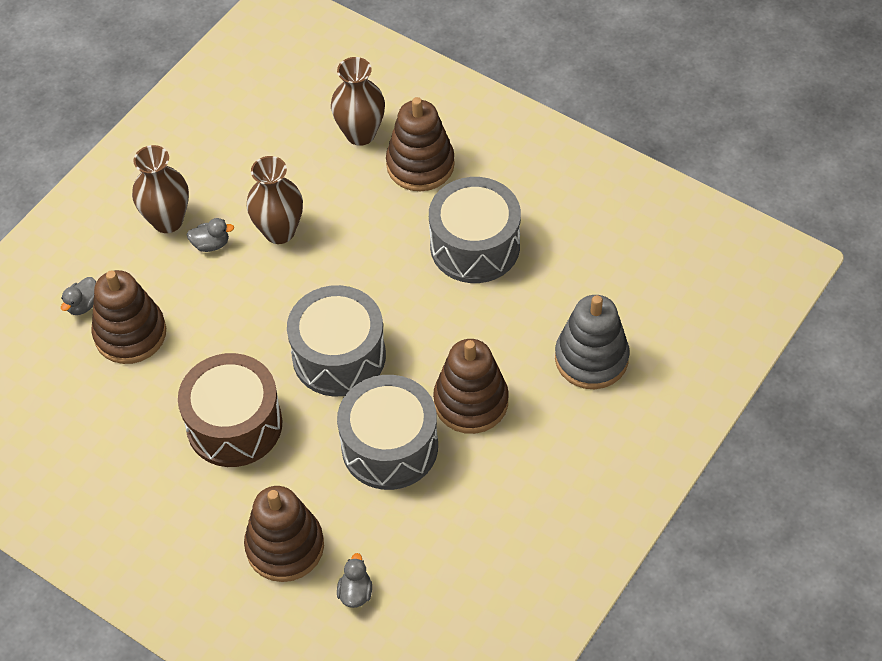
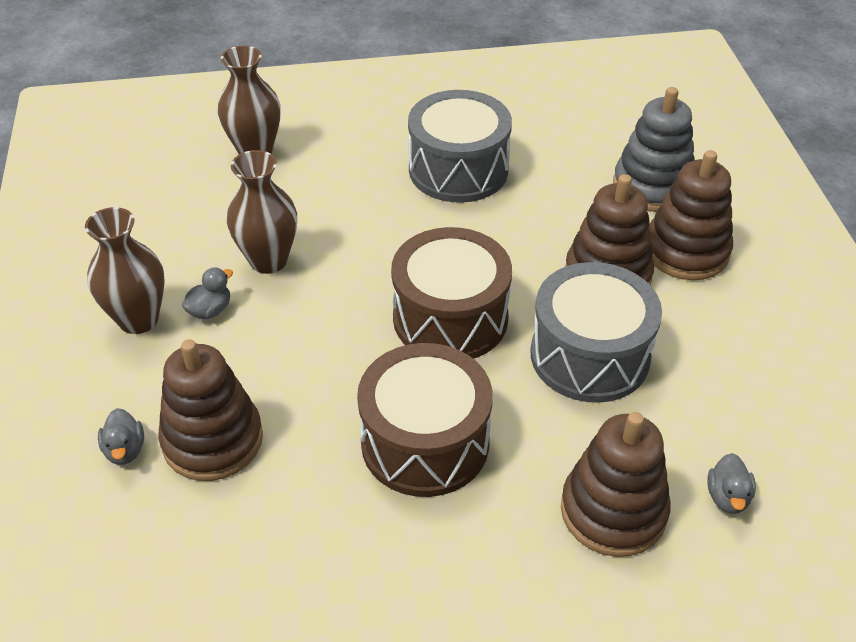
camera: 45 degrees left, 10 degrees down
(339, 356) = (450, 318): grey drum -> brown drum
(355, 592) = (727, 497): grey duck -> grey duck turned 135 degrees counterclockwise
(420, 165) = (337, 143): brown stacking toy -> brown stacking toy (686, 251)

